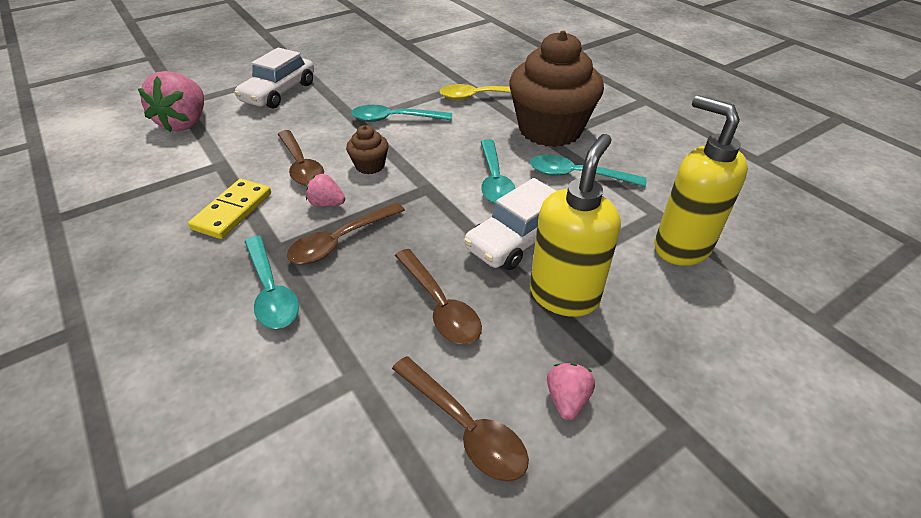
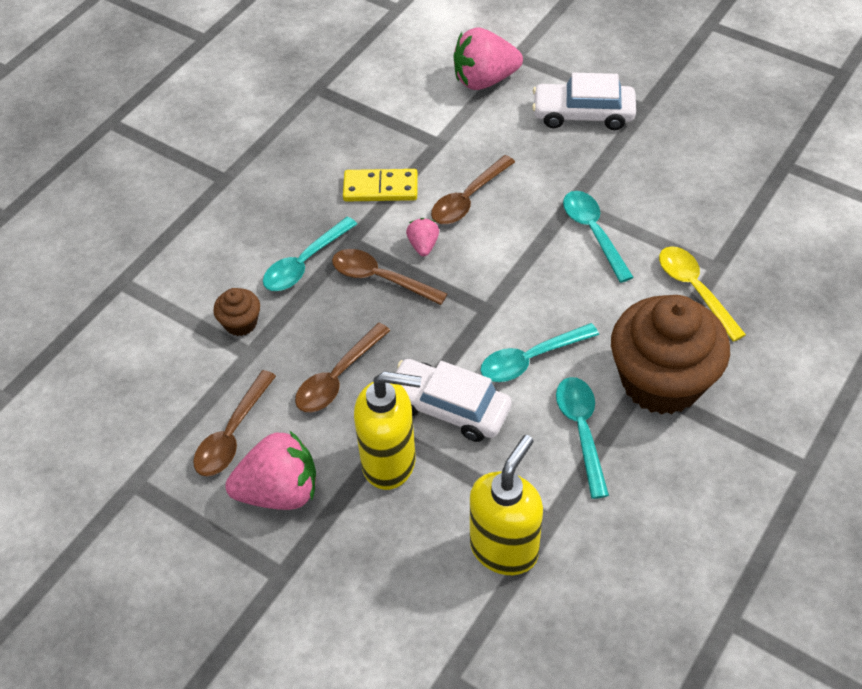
camera: 70 degrees right, 10 degrees up
(370, 166) = (497, 250): brown cupcake -> brown cupcake (241, 323)
(567, 399) = (279, 491): pink strawberry -> pink strawberry, size x2.03

